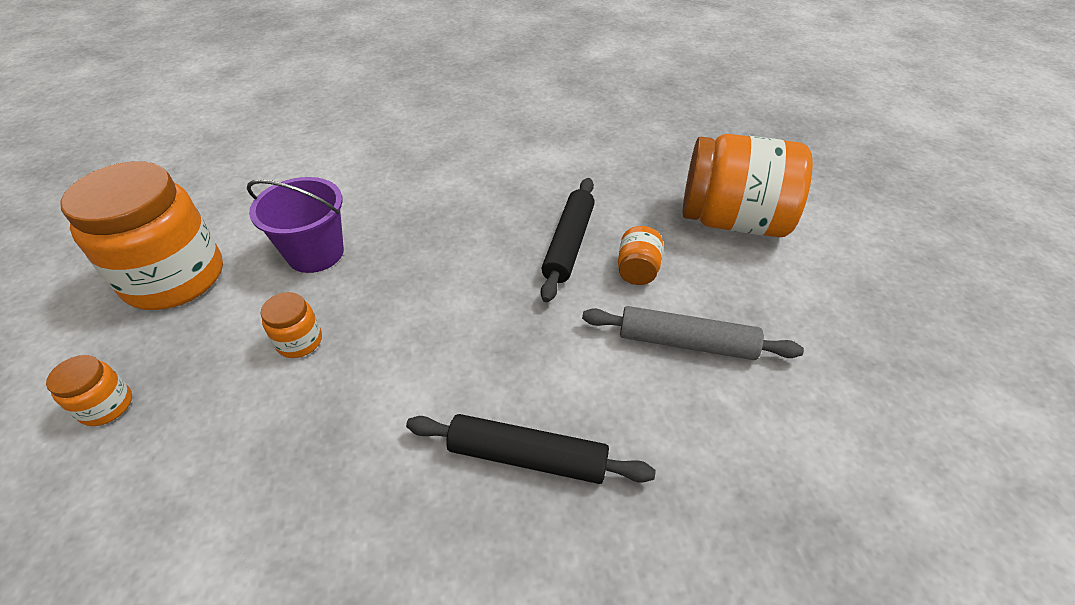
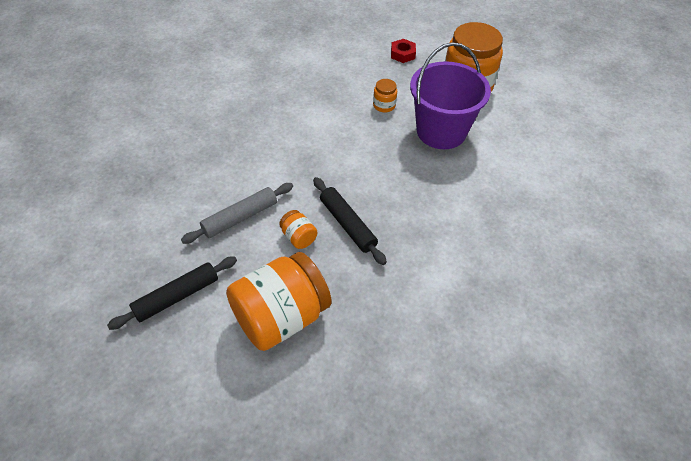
camera: 130 degrees right, 5 degrees up
(106, 406) = (402, 54): orange jar -> red nut
(315, 253) = (441, 131): purple bucket -> purple bucket, size x1.52
(527, 456) = (257, 135): black rolling pin -> black rolling pin (177, 297)

